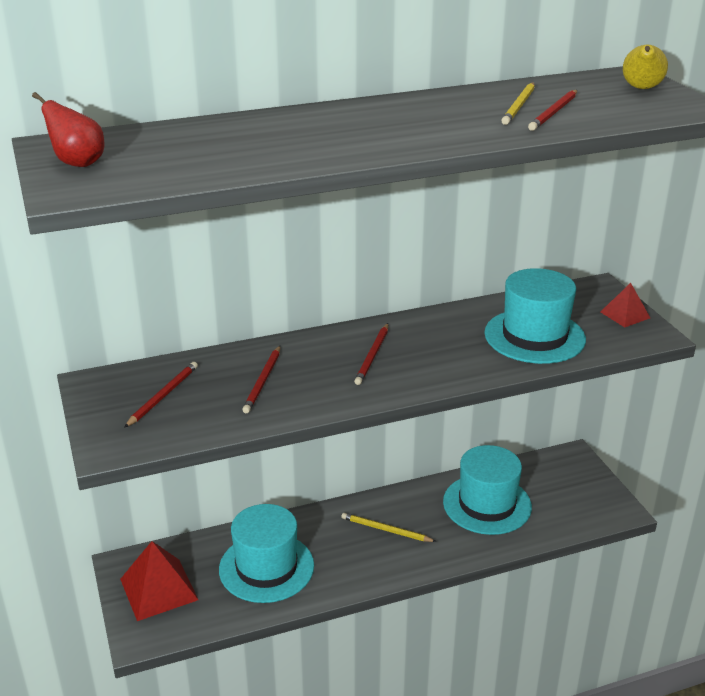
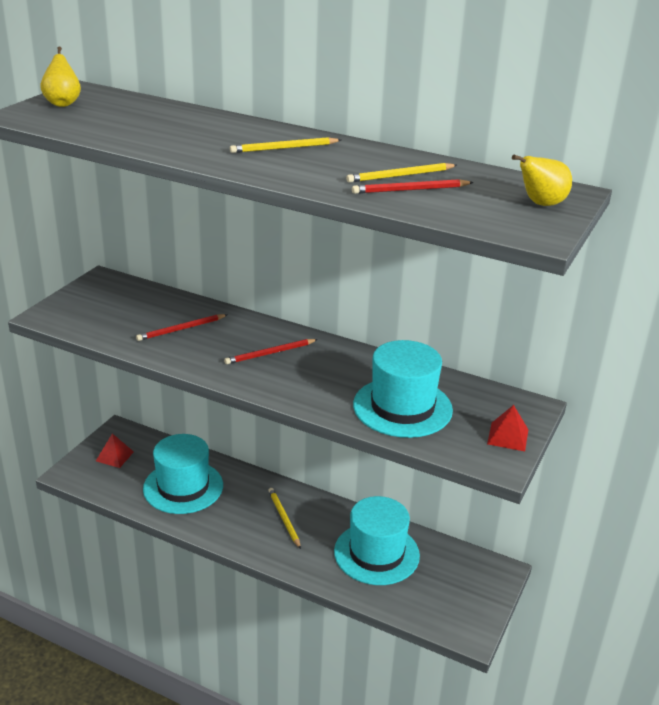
camera: 45 degrees right, 0 degrees up
(77, 163) = (63, 103): red pear -> yellow pear
(159, 589) = (114, 456): red pyramid -> red pyramid, size x0.57
(163, 396) = (119, 306): red pencil -> none
(387, 120) = (284, 148): none -> yellow pencil

